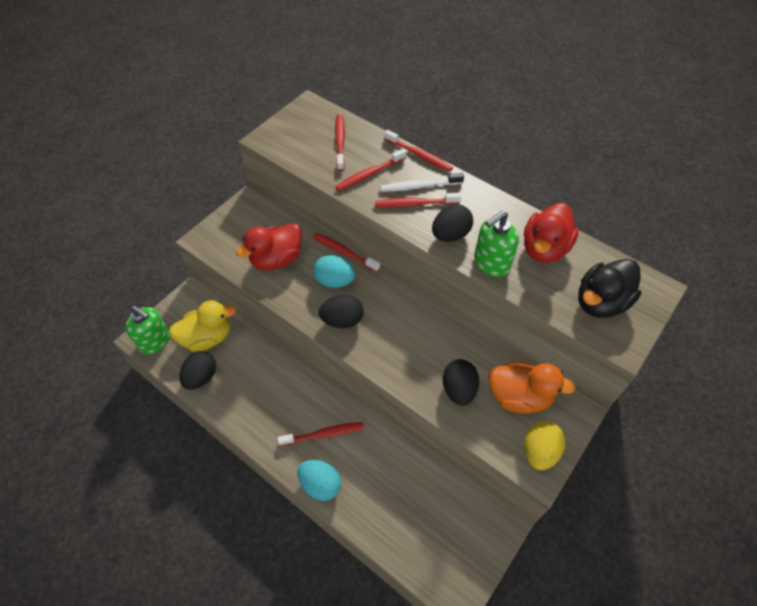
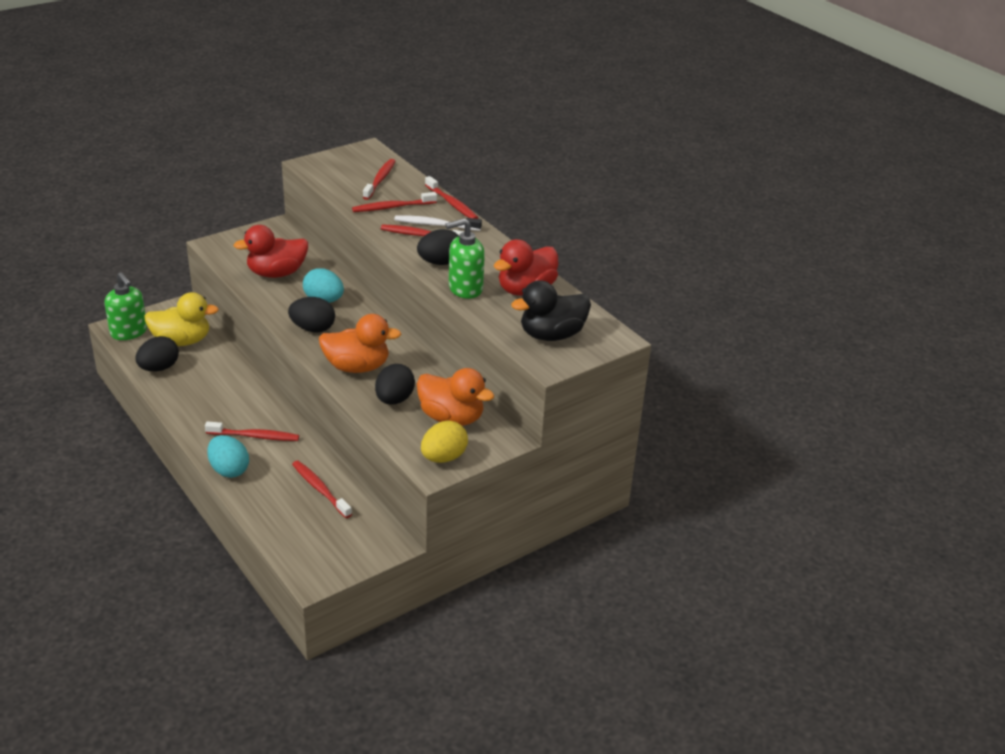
camera: 15 degrees right, 20 degrees down
(344, 252) = (347, 282): red toothbrush -> red toothbrush (320, 489)
(405, 357) = (357, 367): none -> orange duck

